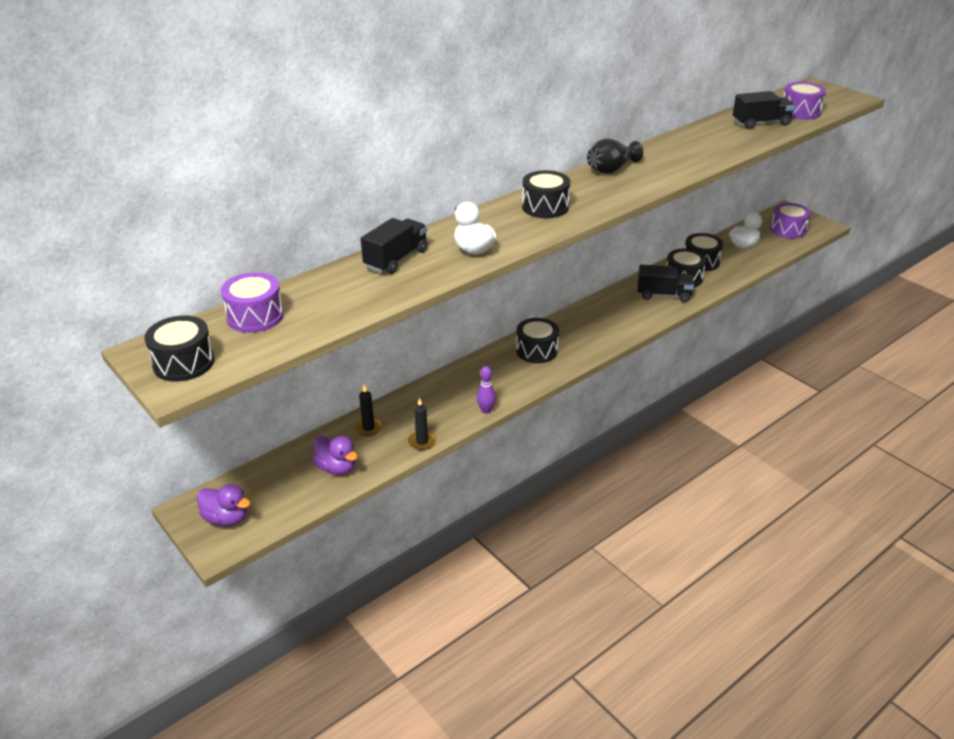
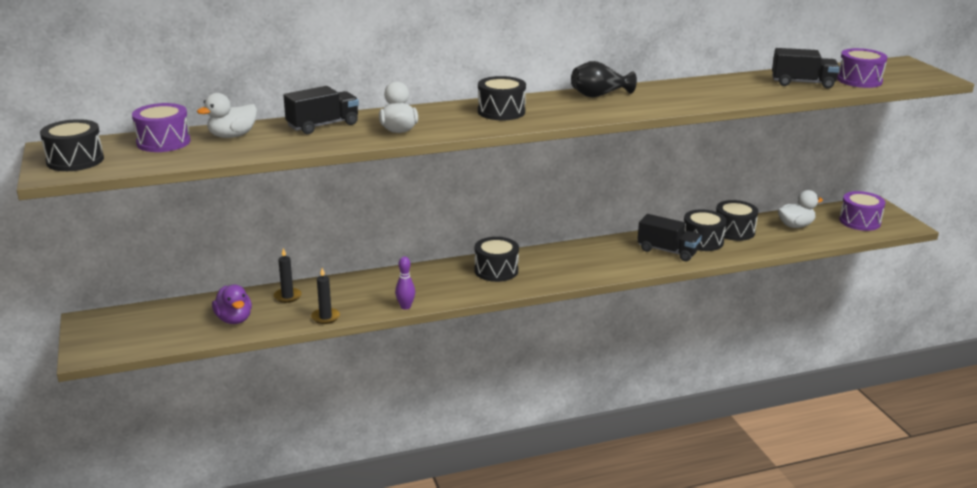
camera: 20 degrees right, 10 degrees down
(226, 518) = (112, 334): purple duck -> none
(319, 292) = (232, 136): none -> white duck

